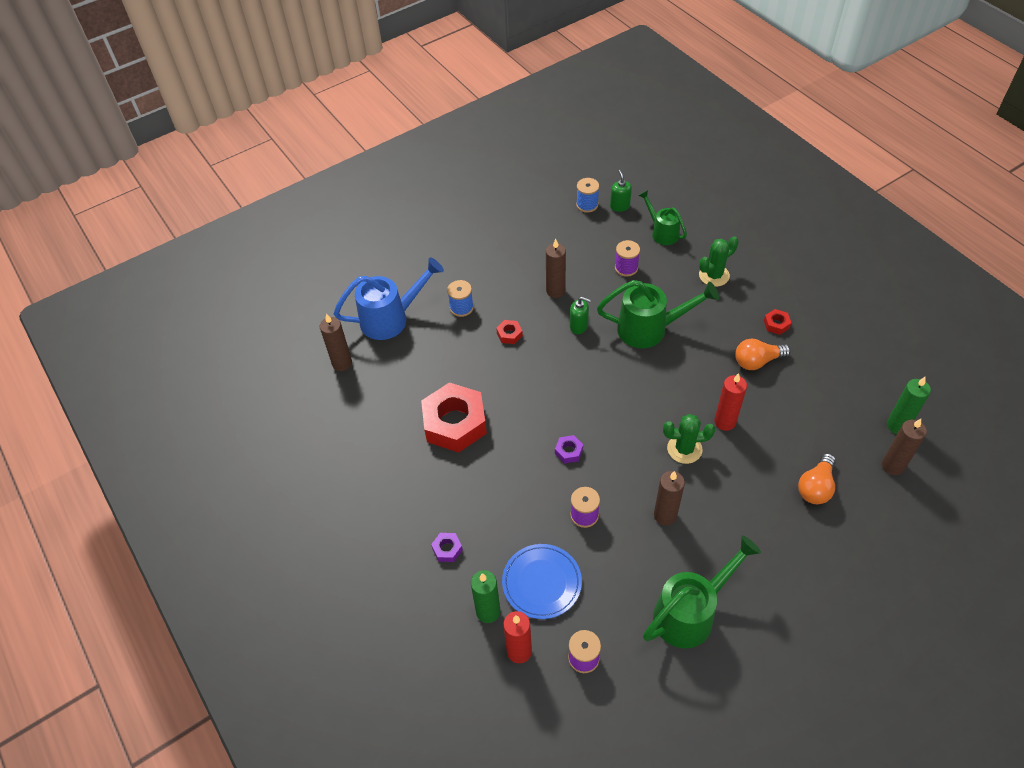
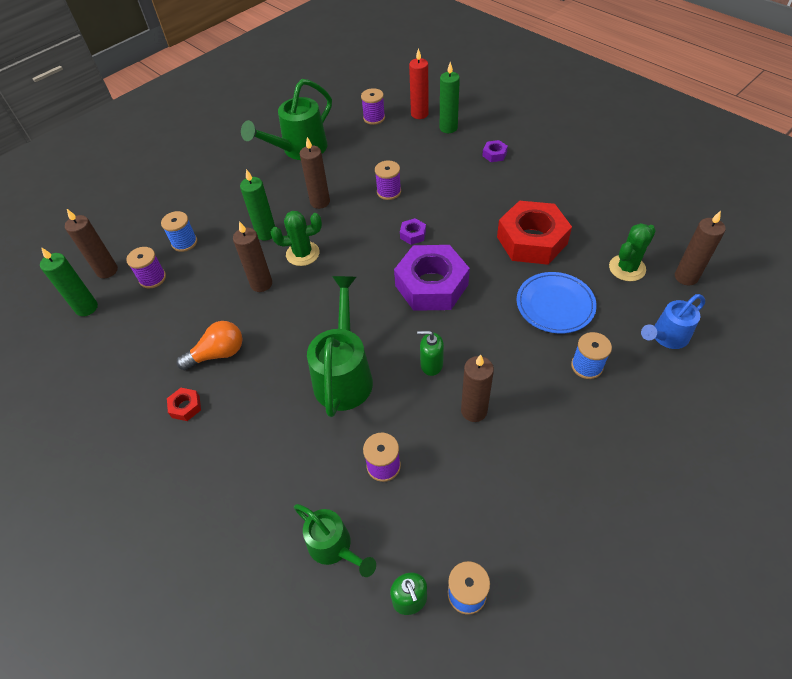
camera: 170 degrees right, 0 degrees up
(391, 319) = (666, 337): blue watering can -> blue watering can, size x0.61
(509, 334) = (512, 340): red nut -> none
(541, 582) = (413, 148): blue plate -> blue plate (555, 305)
(563, 393) = (431, 285): none -> purple nut
(649, 329) = (344, 375): green watering can -> green watering can turned 105 degrees clockwise
(714, 275) = (258, 472): green cactus -> green cactus (627, 268)
(725, 422) = (261, 284): red candle -> brown candle
(725, 482) = (266, 233): none -> green candle
(816, 487) = (184, 242): orange light bulb -> blue spool
(839, 447) = (152, 278): none -> purple spool

